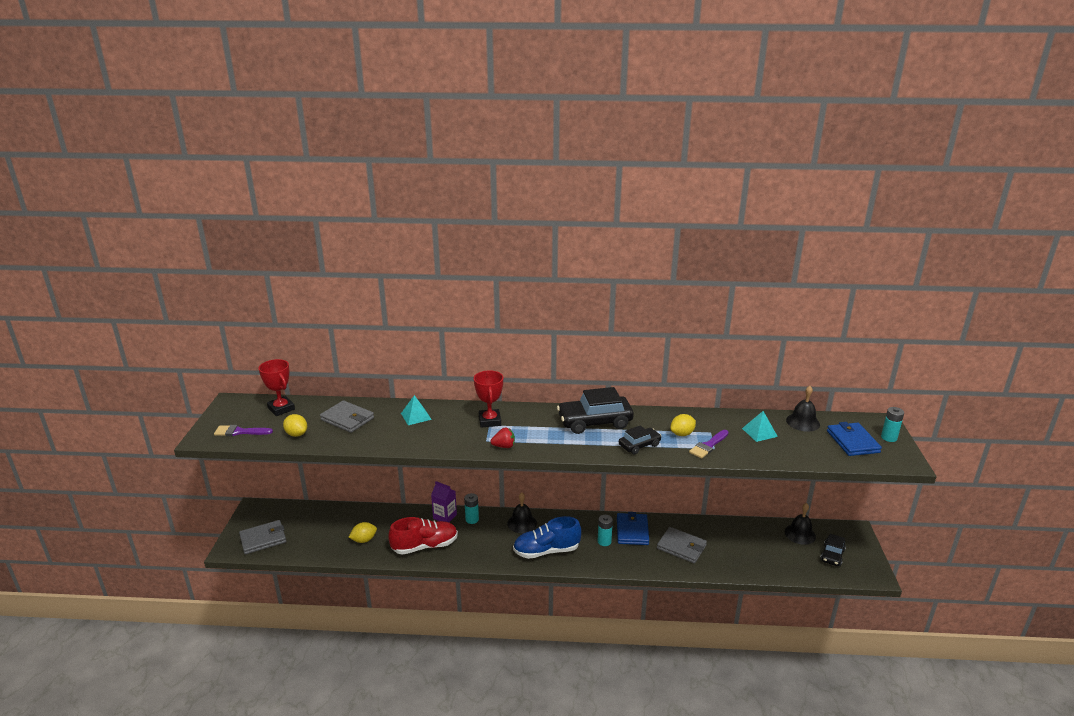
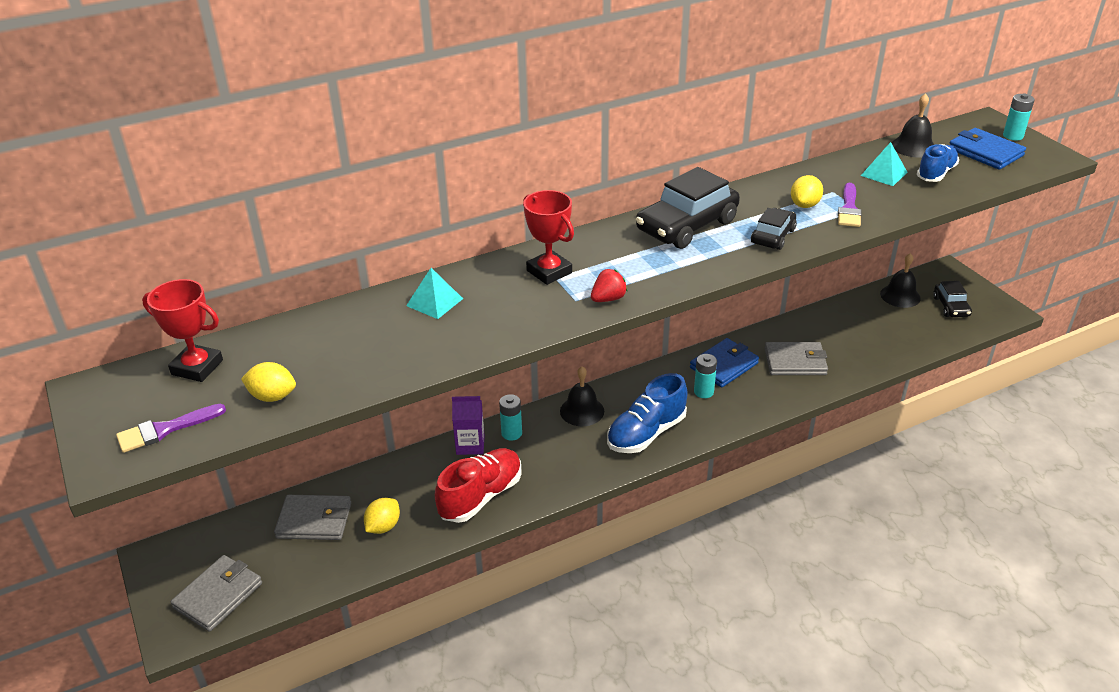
camera: 30 degrees left, 10 degrees up
(347, 419) = (331, 343): grey wallet -> grey wallet (314, 520)
(632, 531) = (724, 365): blue wallet -> blue wallet turned 75 degrees clockwise
(797, 444) = (936, 173): none -> blue shoe

